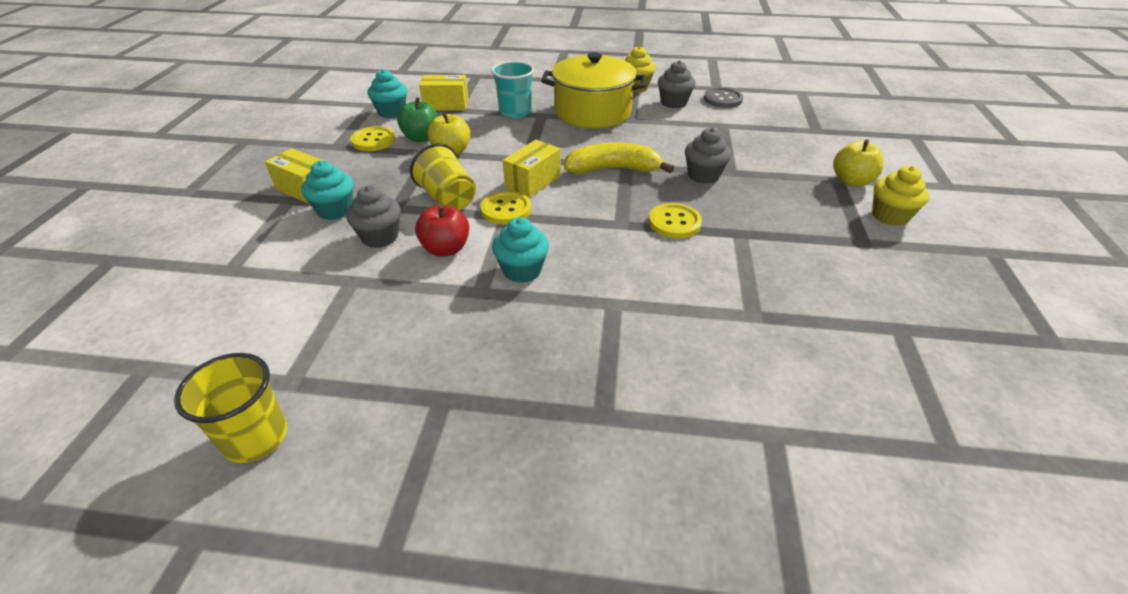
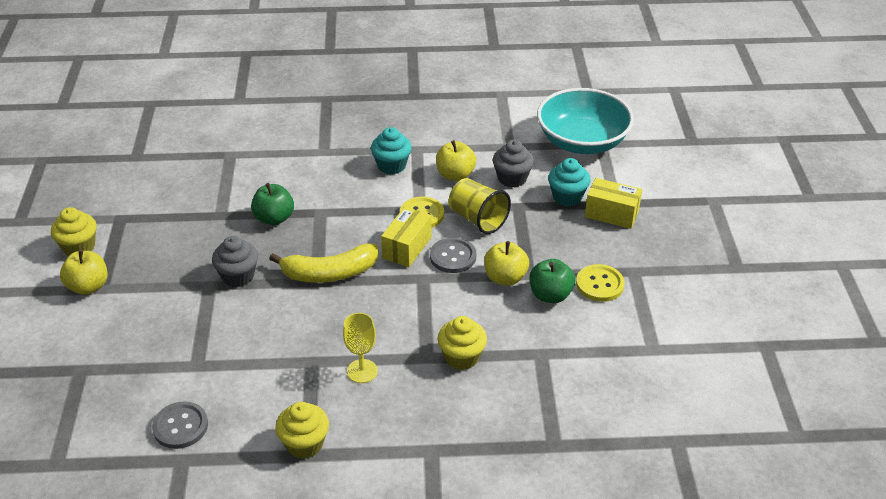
camera: 170 degrees right, 0 degrees up
(249, 275) = (582, 142): none -> turquoise bowl
(255, 438) = (498, 73): yellow cup -> none
(391, 112) = (616, 337): turquoise cupcake -> none
(446, 105) = (557, 362): yellow box -> none
(446, 249) = (455, 175): red apple -> yellow apple
(491, 170) = (453, 257): none -> grey button
(515, 112) = (462, 357): turquoise cup -> yellow cupcake
(592, 112) = (362, 371): yellow pot -> yellow goblet
(673, 103) = (252, 407): grey cupcake -> none
(674, 222) = (274, 218): yellow button -> green apple

